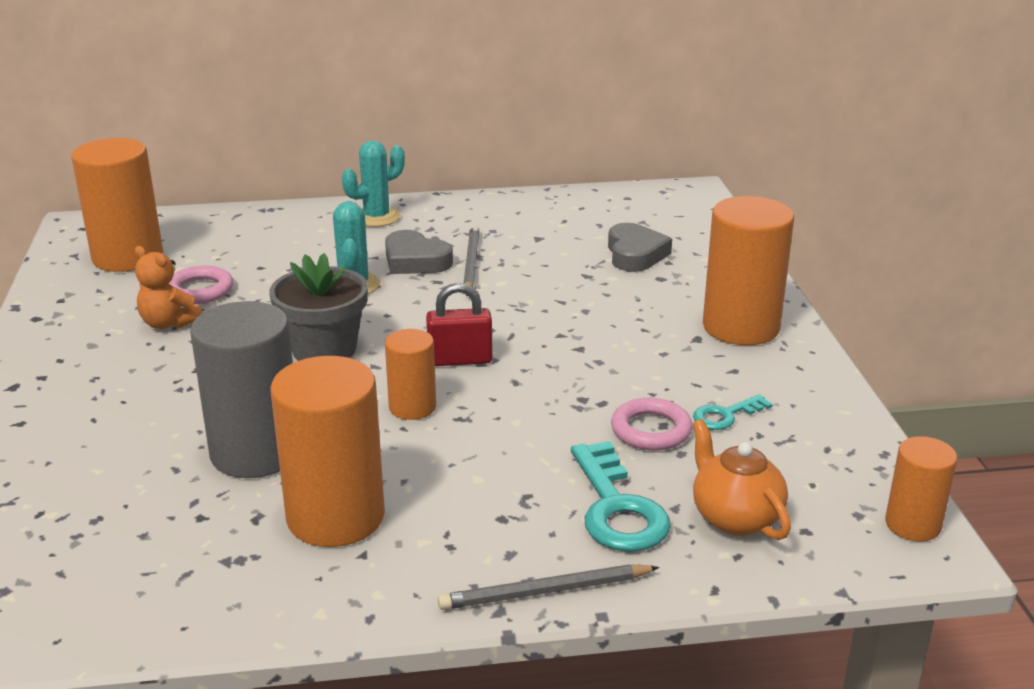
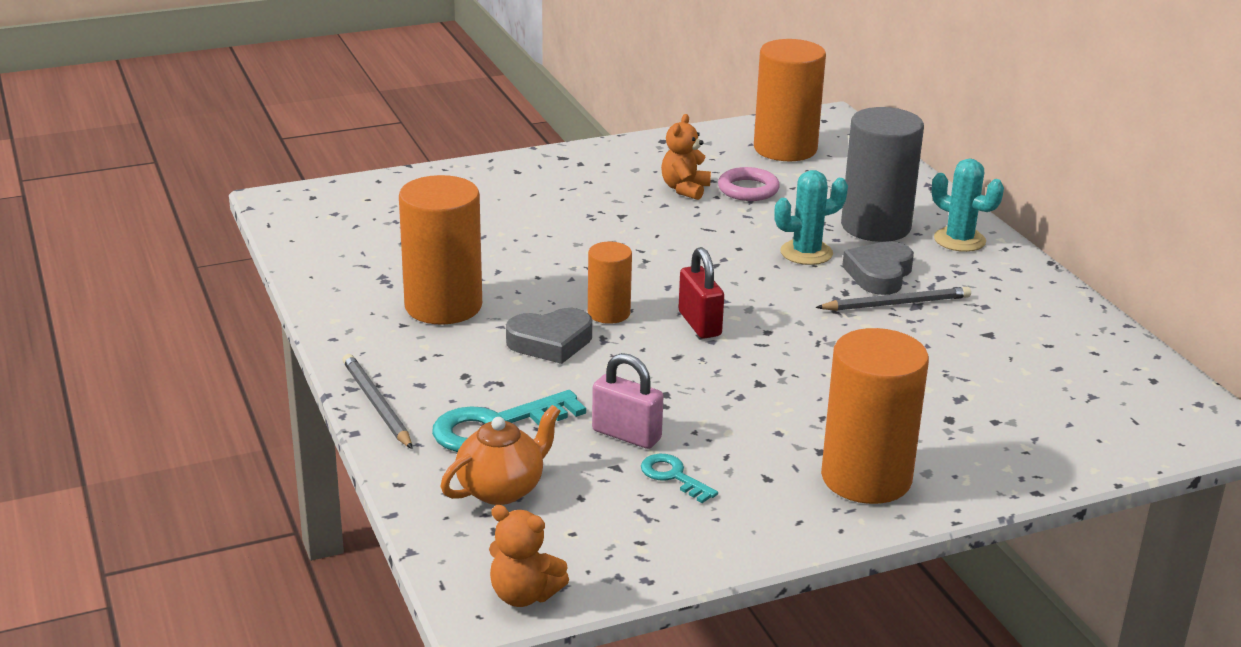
camera: 75 degrees right, 0 degrees up
(256, 452) = (514, 261): grey cylinder -> grey cylinder (875, 226)
(324, 349) = (681, 260): grey flower pot -> none
(635, 254) = (997, 397): grey heart -> grey heart (550, 342)
(651, 430) = (626, 435): pink ring -> pink padlock
(913, 525) = (524, 595): orange cylinder -> orange teddy bear

